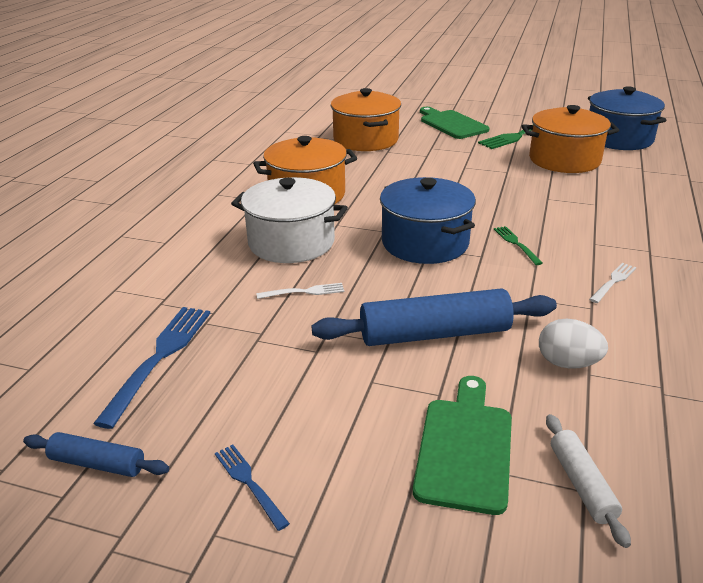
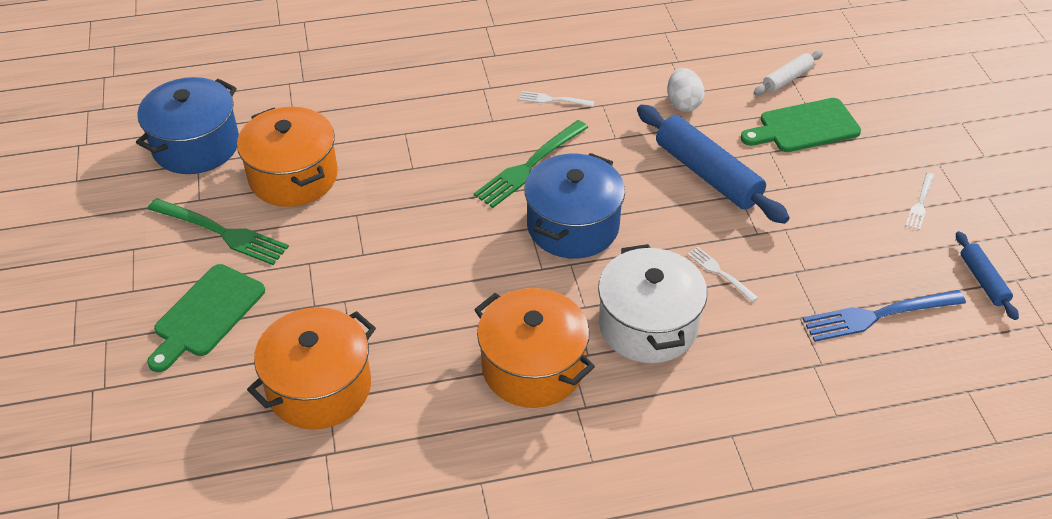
camera: 120 degrees left, 15 degrees up
(249, 483) = (920, 203): blue fork -> white fork
(516, 244) = (529, 166): green fork -> green fork, size x1.88

